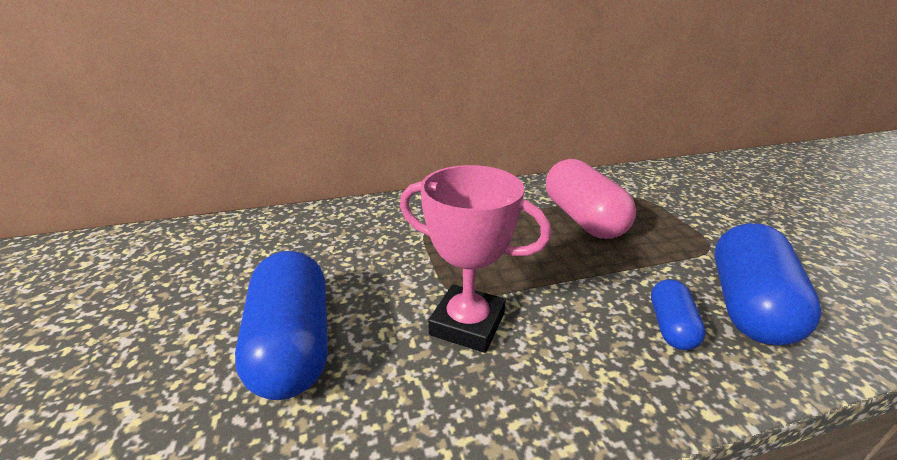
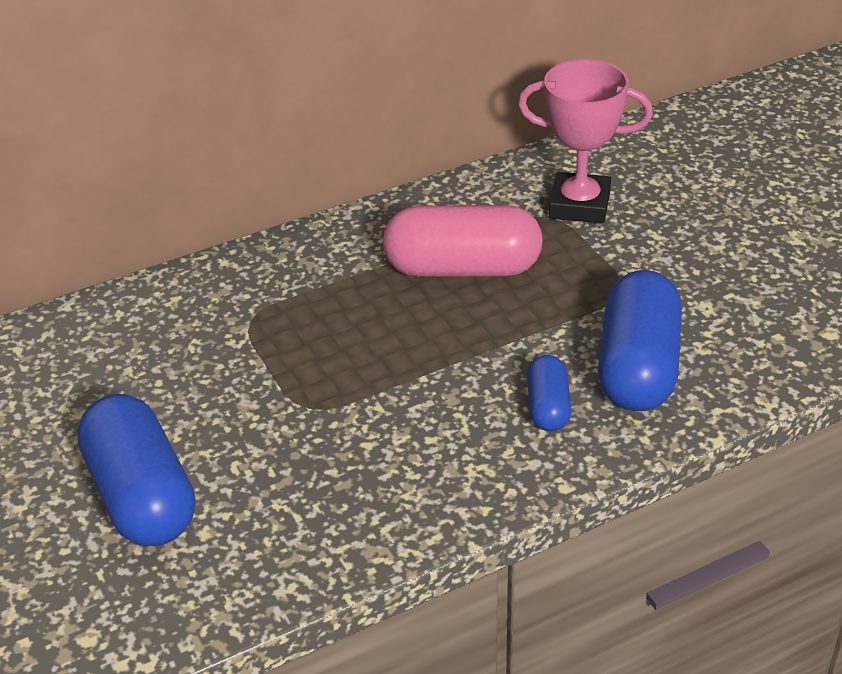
camera: 10 degrees left, 10 degrees up
(467, 324) = (327, 441): pink trophy -> pink trophy (579, 205)
(582, 218) = (463, 268): pink capsule -> pink capsule turned 60 degrees counterclockwise

